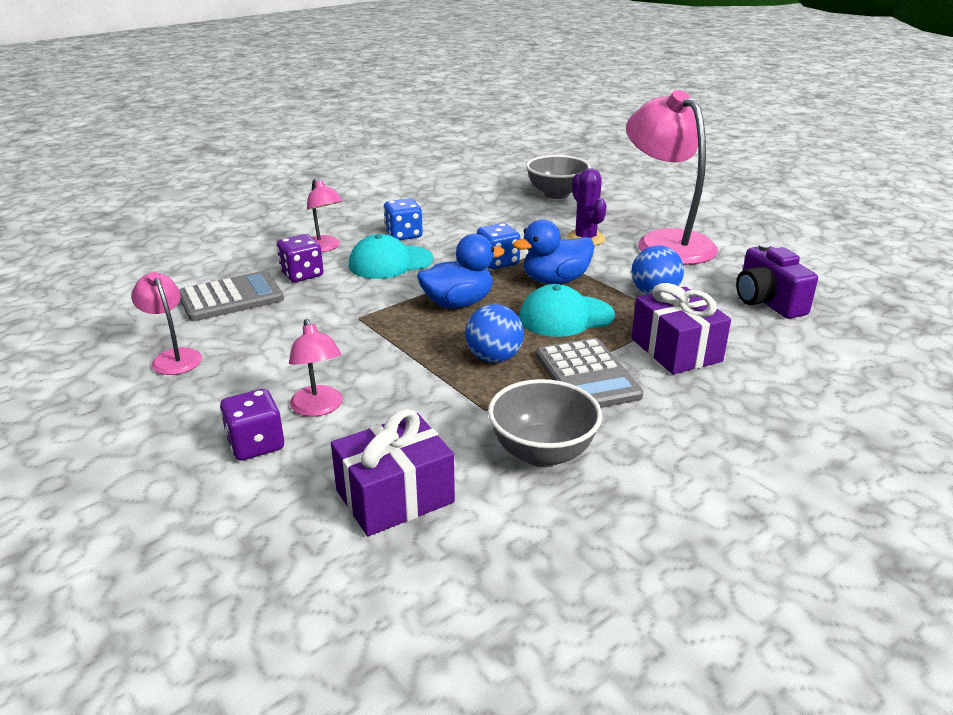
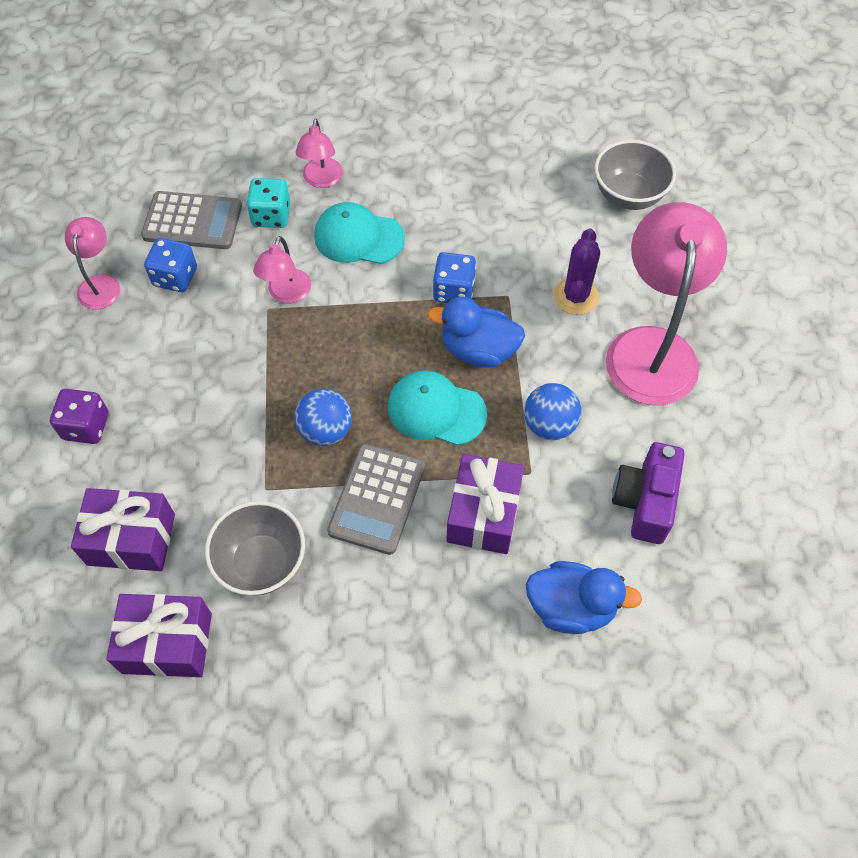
camera: 35 degrees right, 30 degrees up
(302, 274) = (271, 215): purple dice -> turquoise dice
(319, 408) = (153, 411): pink lamp -> pink lamp (286, 294)
(404, 235) = (408, 195): blue dice -> blue dice (175, 277)
(458, 303) = (363, 336): blue duck -> blue duck (571, 607)
(523, 549) = (167, 643): none -> purple gift

